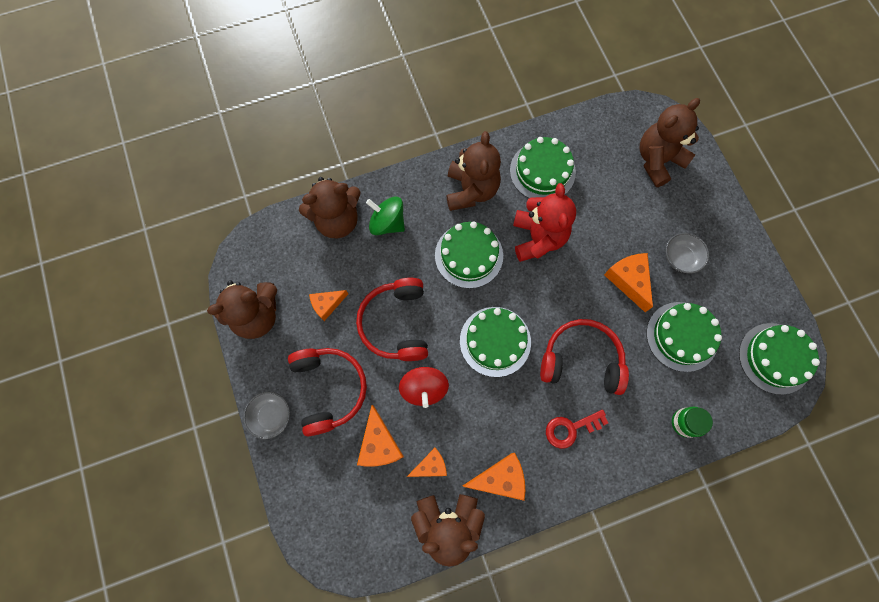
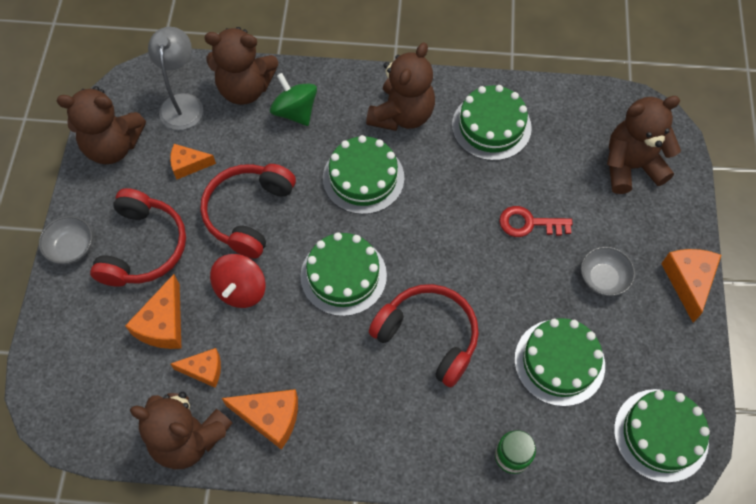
camera: 25 degrees right, 10 degrees down
(293, 254) = (182, 103): none -> grey lamp
(538, 238) = (449, 191): red teddy bear -> none
(570, 429) = (377, 402): red key -> red key (528, 223)
(628, 280) = (528, 277): orange cheese -> orange cheese (688, 282)

